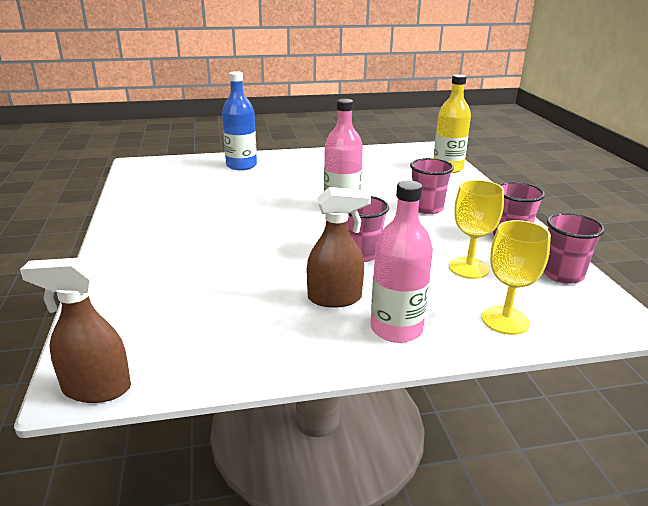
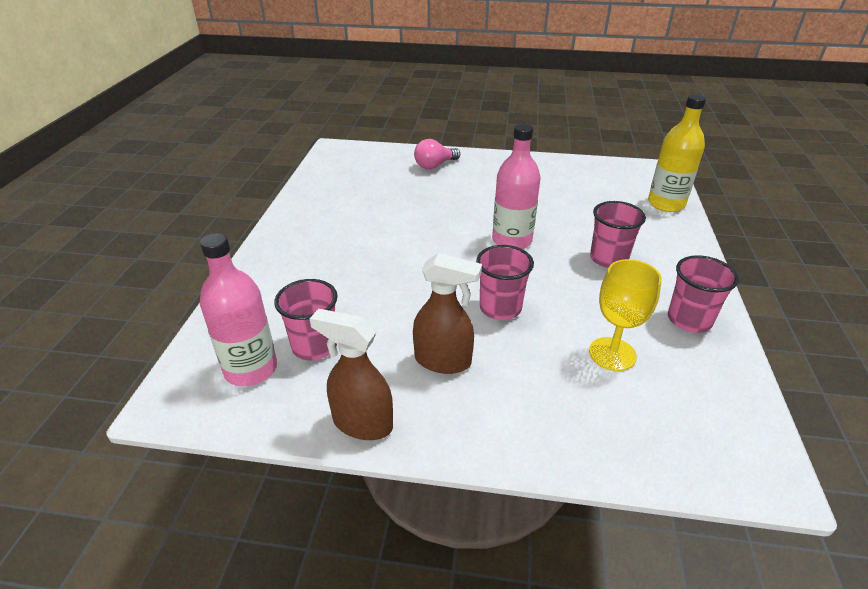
camera: 20 degrees right, 10 degrees up
(96, 389) = (181, 411): brown spray bottle -> brown spray bottle (362, 423)
(241, 165) = (434, 165): blue bottle -> pink light bulb
(396, 329) = (486, 416): pink bottle -> pink bottle (251, 369)
(505, 320) = (615, 437): yellow goblet -> none
(562, 274) = (724, 389): pink cup -> pink cup (314, 346)

